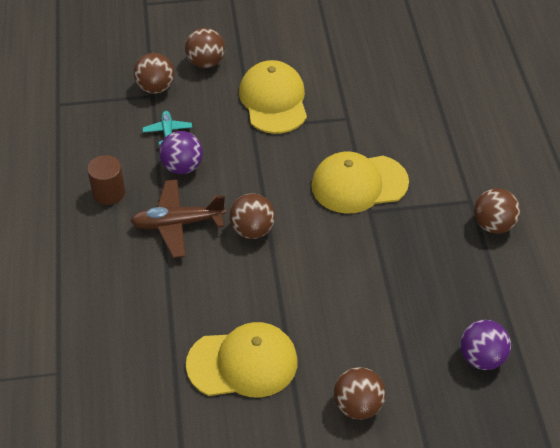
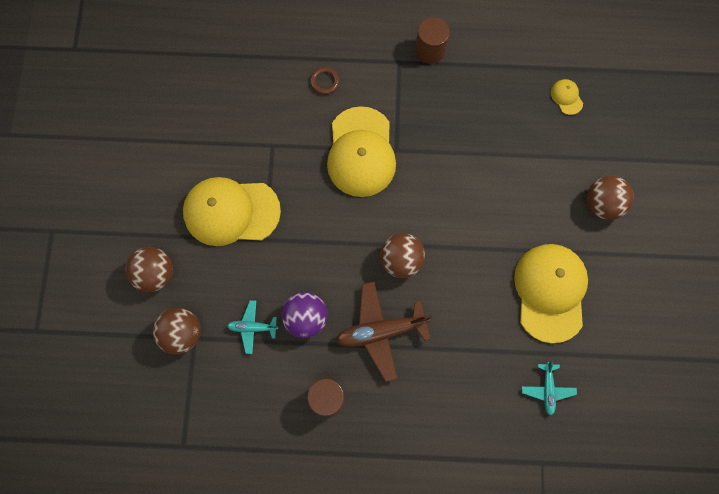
camera: 80 degrees left, 25 degrees up
(135, 370) = (547, 389): none -> turquoise plane
(177, 223) = (381, 331): brown plane -> brown plane turned 75 degrees clockwise
(426, 146) = (324, 82): none -> brown ring
(481, 357) = (566, 97): purple ball -> yellow cap
(493, 225) = (430, 50): brown ball -> brown cylinder

